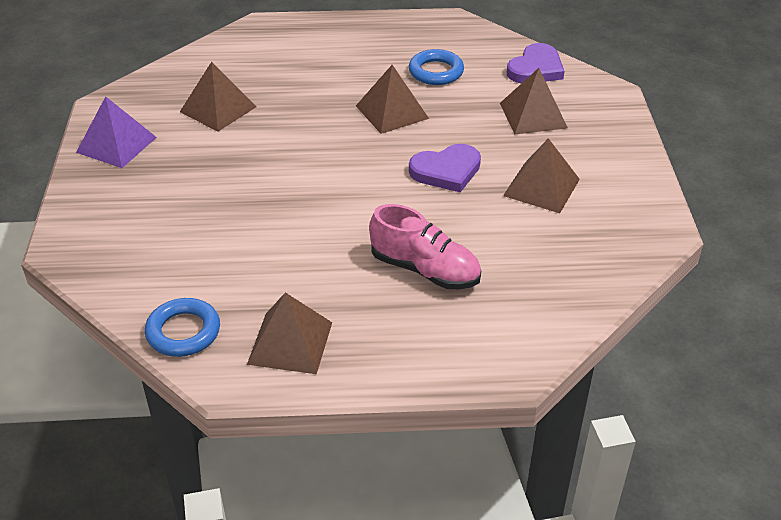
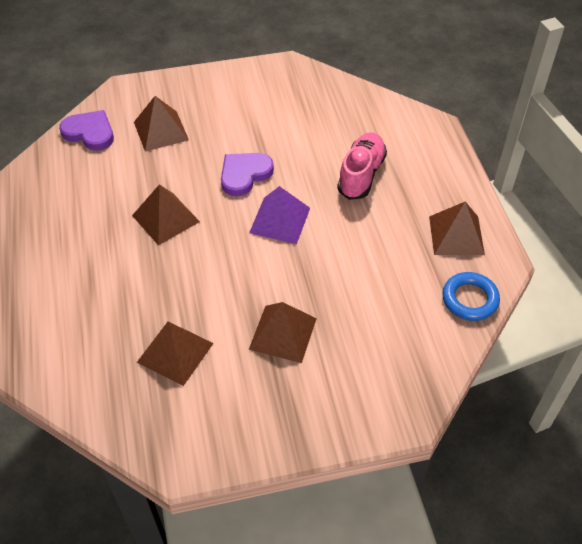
camera: 100 degrees left, 10 degrees up
(116, 144) = (248, 425): purple pyramid -> purple pyramid (279, 220)
(436, 72) = (98, 196): blue ring -> none
(446, 171) = (244, 175): purple heart -> purple heart turned 105 degrees counterclockwise
(541, 187) = (254, 122): brown pyramid -> brown pyramid (283, 333)

